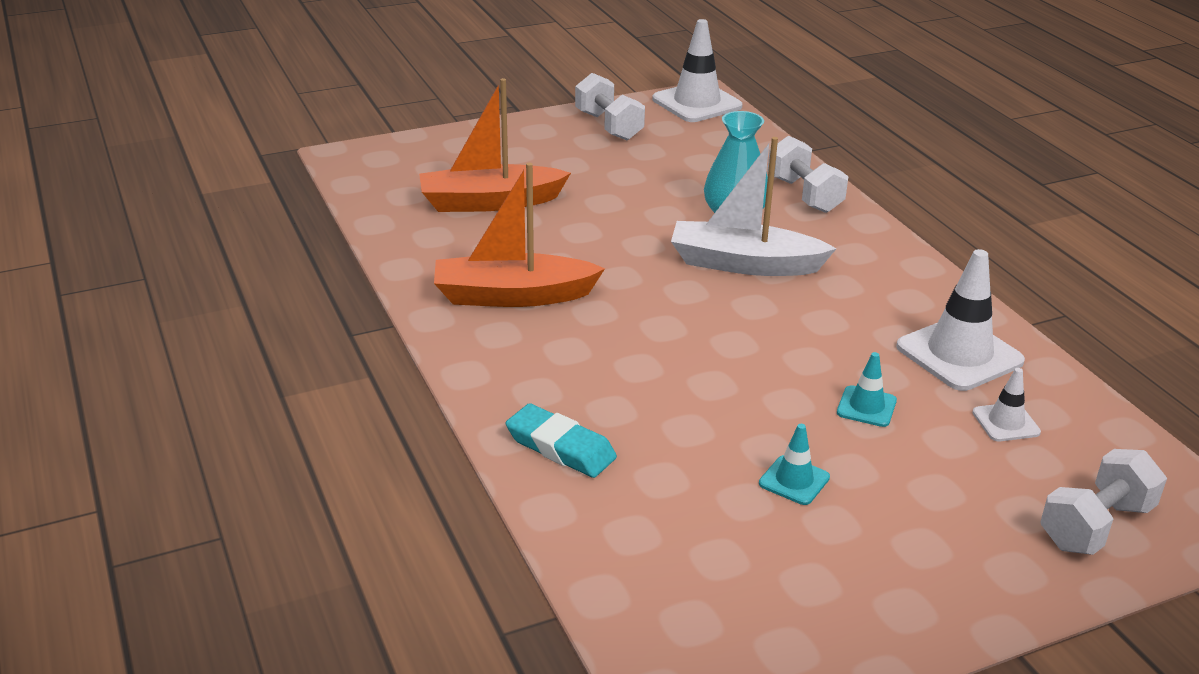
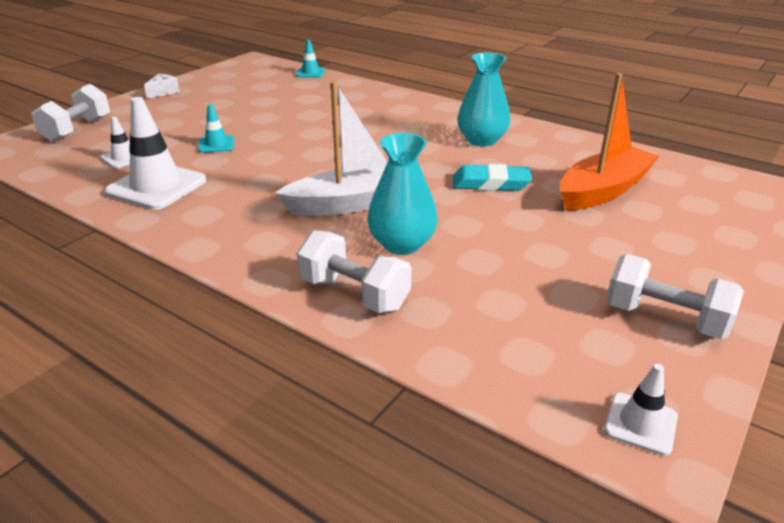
camera: 150 degrees right, 0 degrees up
(512, 296) = (481, 140): orange boat -> turquoise vase
(560, 447) = (366, 96): turquoise eraser -> turquoise eraser (490, 183)
(697, 103) = (640, 423): white traffic cone -> white traffic cone, size x0.51
(794, 480) = (244, 110): turquoise traffic cone -> turquoise traffic cone (310, 73)
(935, 613) = (163, 92): none -> white cheese

